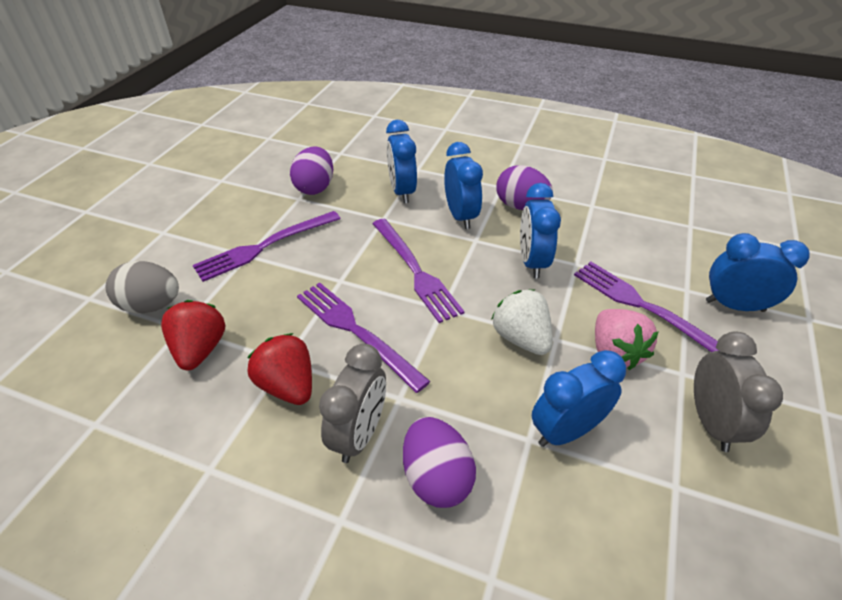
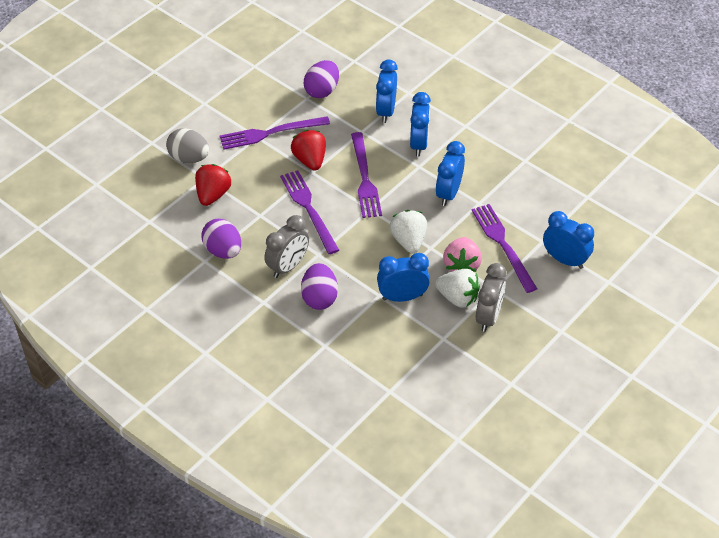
camera: 20 degrees right, 5 degrees up
(288, 386) = (257, 230): red strawberry -> red strawberry (310, 160)
(520, 206) = (469, 147): purple egg -> purple egg (223, 251)
(645, 405) = (457, 298): none -> white strawberry

